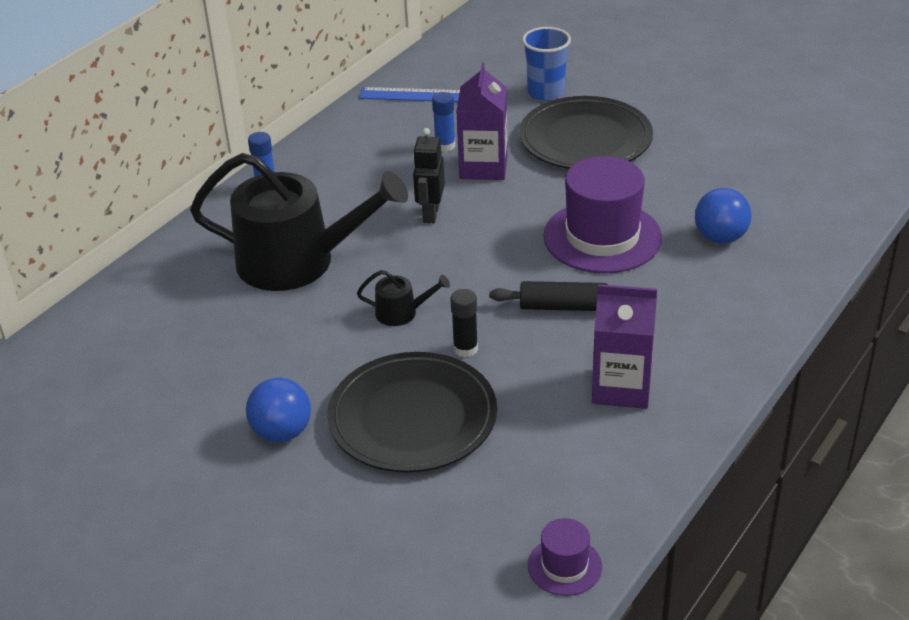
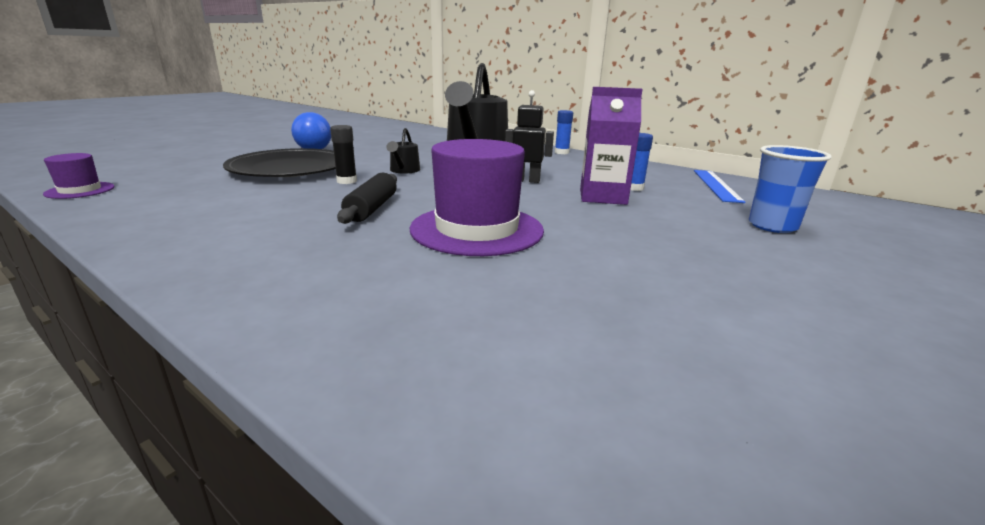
camera: 90 degrees right, 15 degrees down
(585, 139) = (679, 236): black plate -> none
(621, 387) = (234, 218): purple carton -> none
(720, 238) = (453, 292): blue ball -> none

